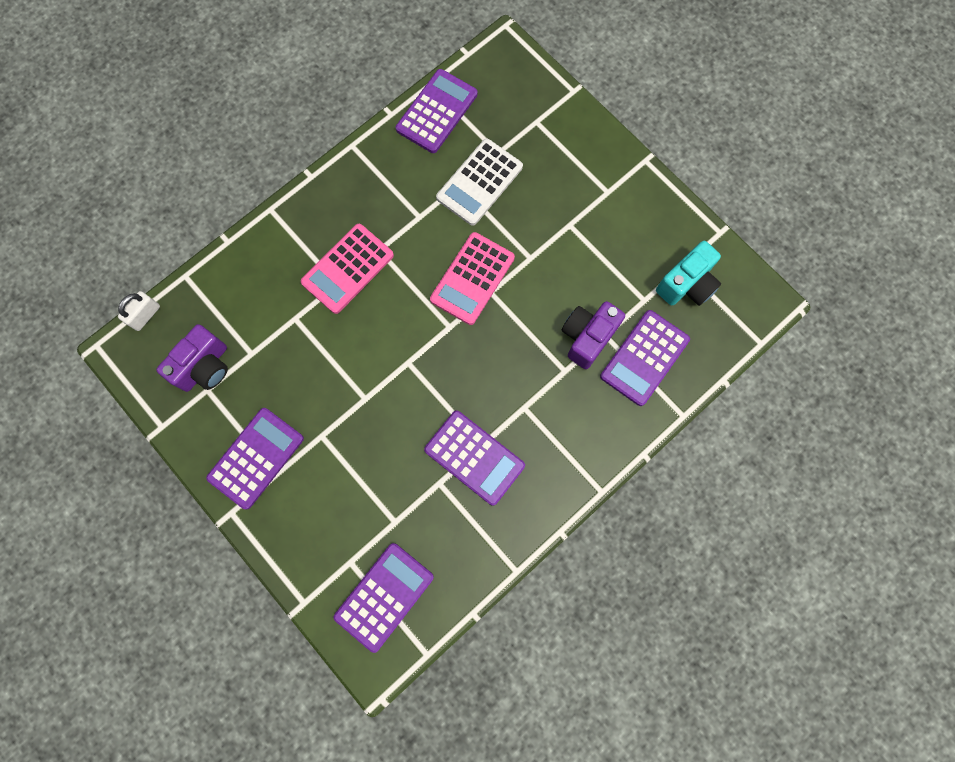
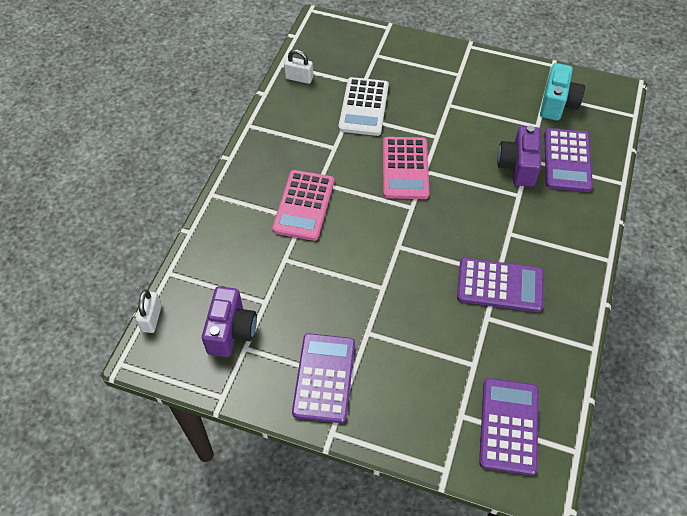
camera: 30 degrees left, 20 degrees down
(437, 112) = (299, 78): purple calculator -> white padlock

